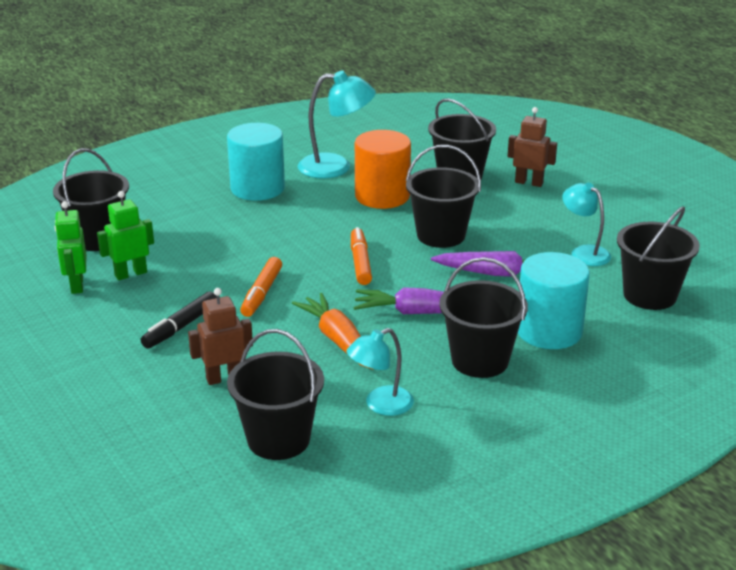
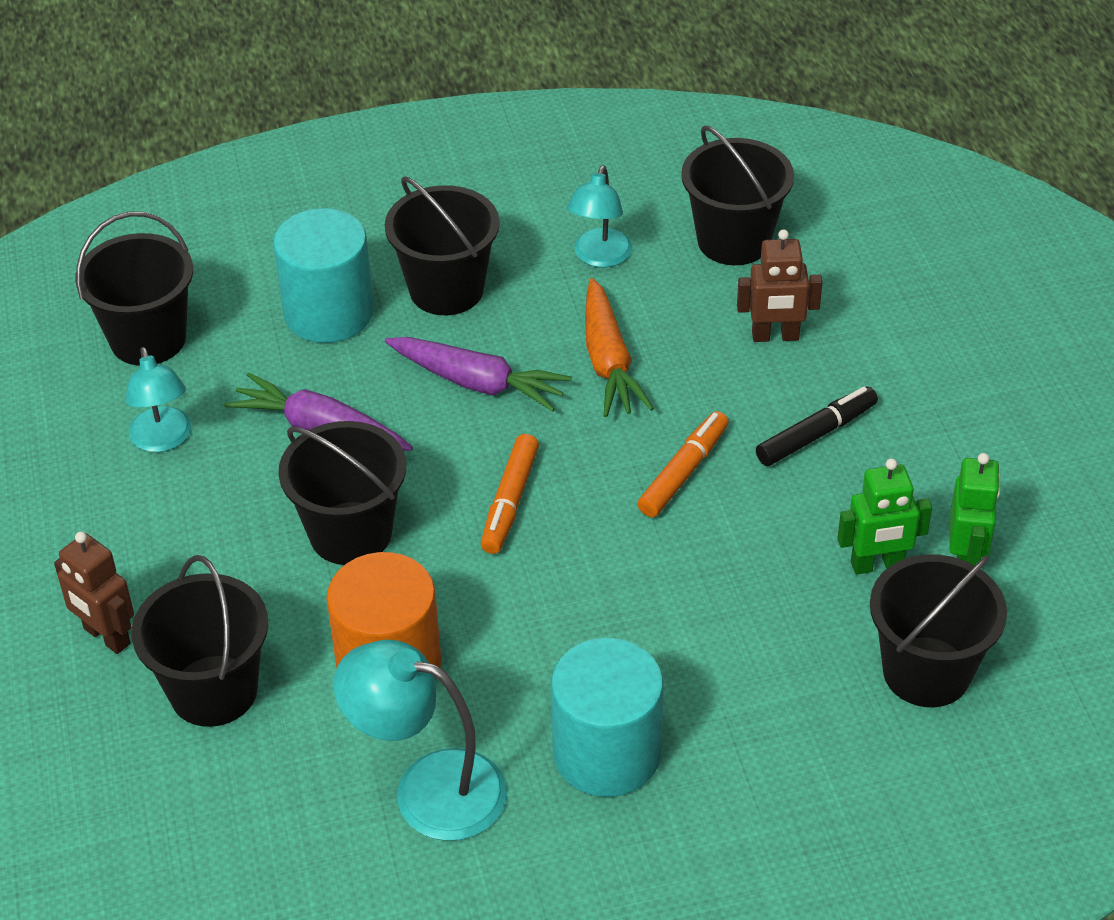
camera: 160 degrees left, 15 degrees up
(380, 405) = (599, 257): turquoise lamp -> turquoise lamp turned 120 degrees clockwise

